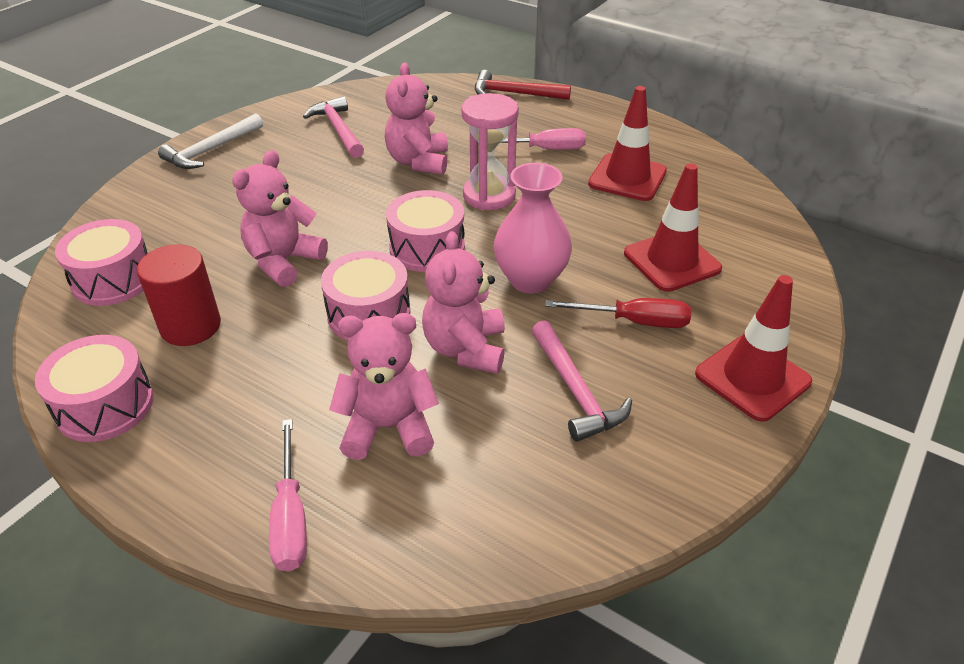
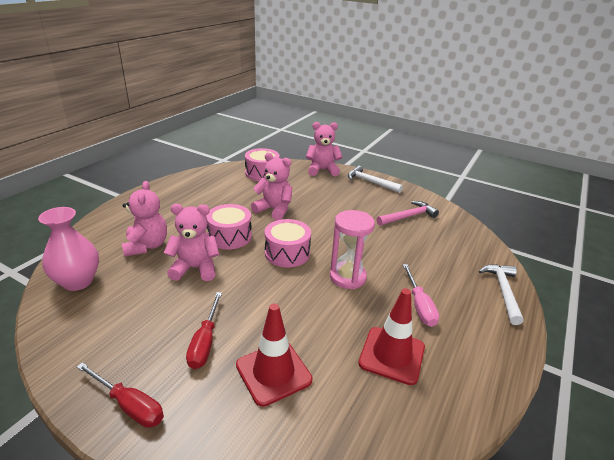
camera: 85 degrees right, 10 degrees down
(105, 405) = (185, 182): pink drum -> none
(190, 326) = (228, 192): red cylinder -> none
(290, 517) = (107, 225): pink screwdriver -> none
(418, 162) = (381, 247): pink teddy bear -> pink teddy bear (322, 170)
(514, 93) = (503, 291): red hammer -> white hammer
(530, 279) = (254, 294): pink vase -> pink vase (78, 281)
(575, 391) = (148, 310): pink hammer -> none
(752, 378) = (129, 405): red traffic cone -> red screwdriver

